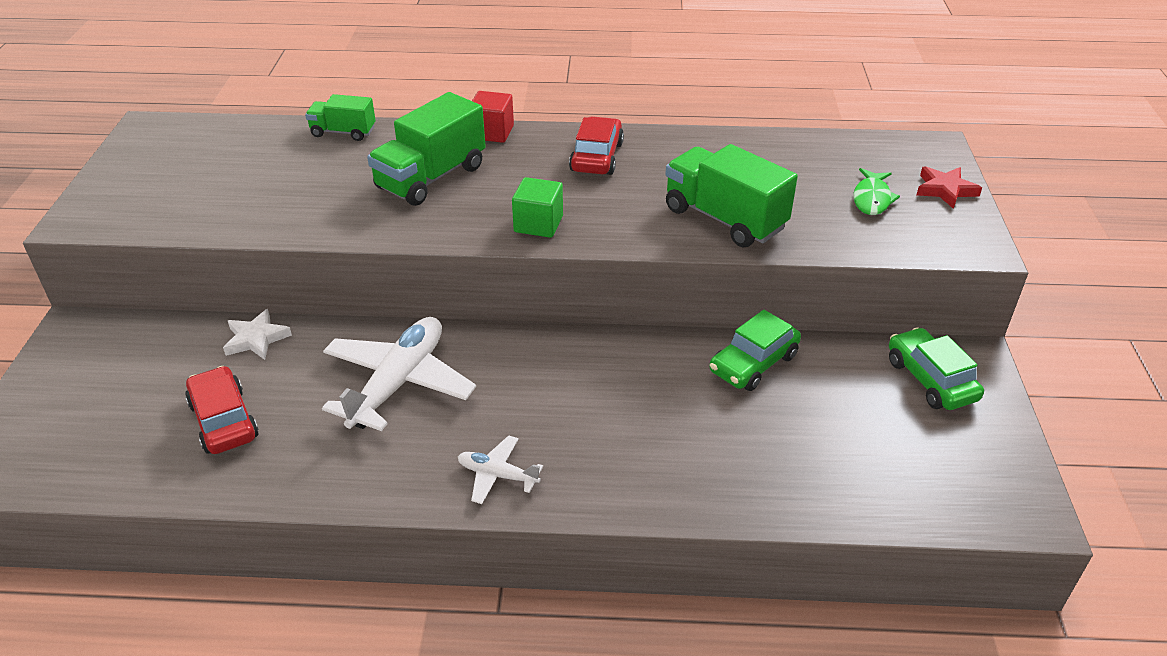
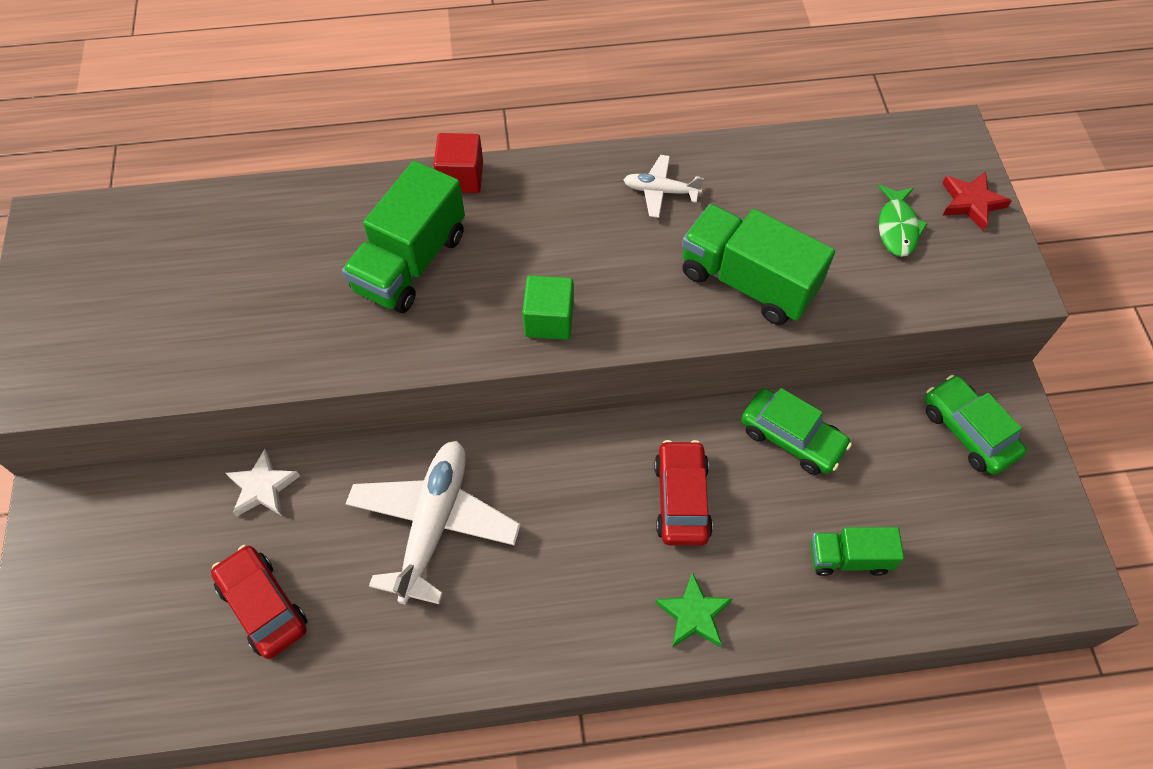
camera: 10 degrees left, 20 degrees up
(343, 132) = (287, 200): green truck -> green truck (848, 558)
(498, 475) = (566, 628): white plane -> white plane (660, 191)
(596, 157) = (589, 202): red car -> red car (681, 499)
(624, 482) = (693, 614): none -> green star
(753, 363) = (792, 438): green car -> green car turned 90 degrees counterclockwise

